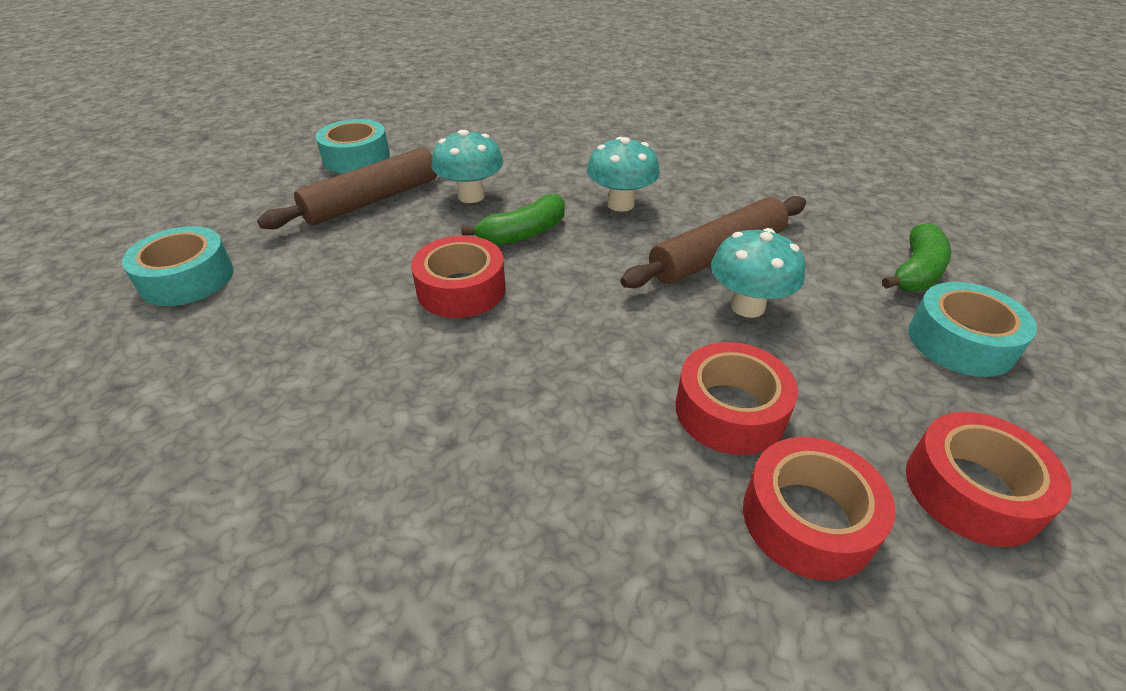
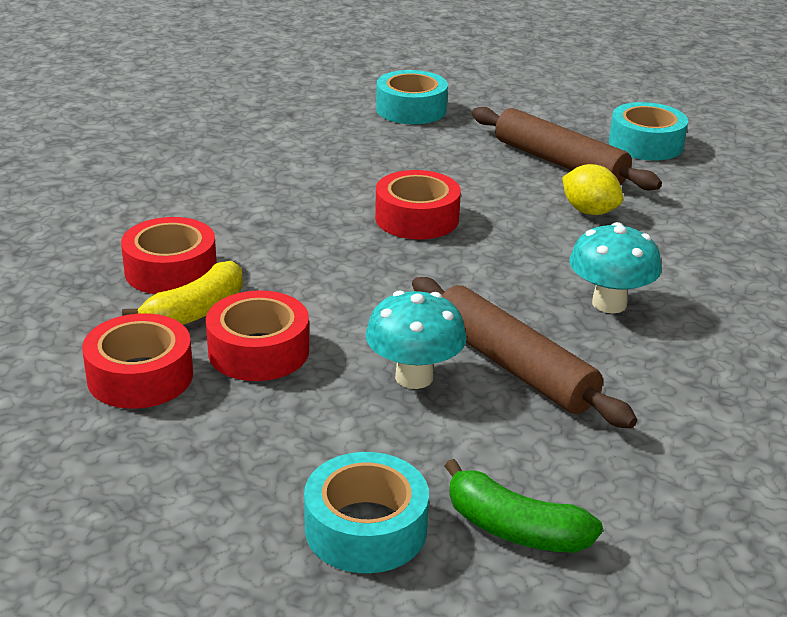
camera: 85 degrees right, 10 degrees down
(471, 196) = (589, 211): turquoise mushroom -> yellow lemon
(523, 233) = (522, 244): green banana -> none
(658, 470) = (196, 312): none -> yellow banana
(972, 490) = (154, 473): red tape -> red tape (171, 270)

